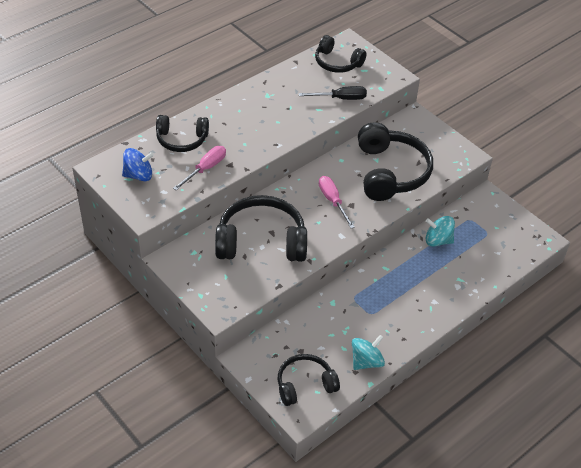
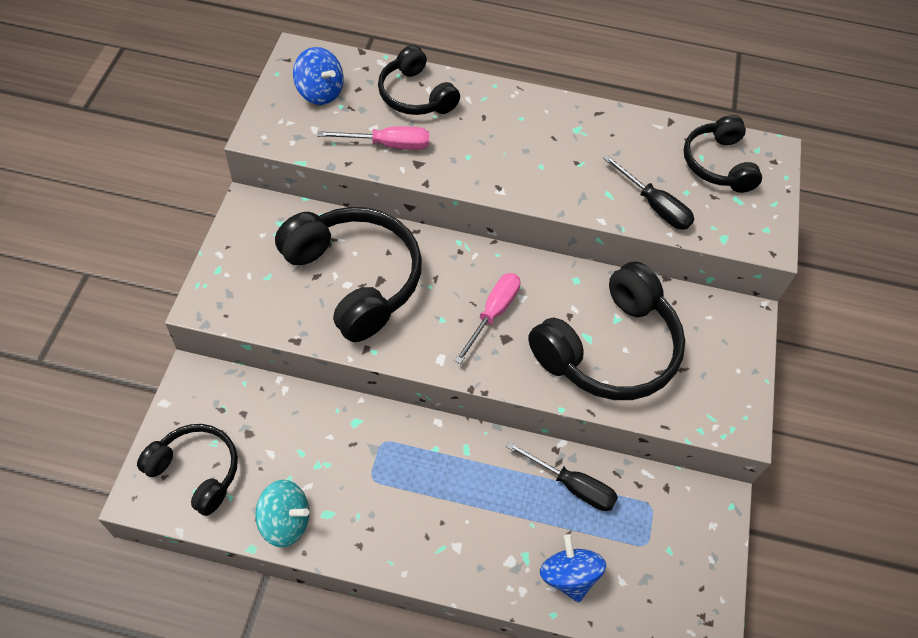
camera: 50 degrees right, 10 degrees up
(438, 240) = (572, 486): turquoise spinning top -> black screwdriver
(481, 269) = (568, 575): none -> blue spinning top

